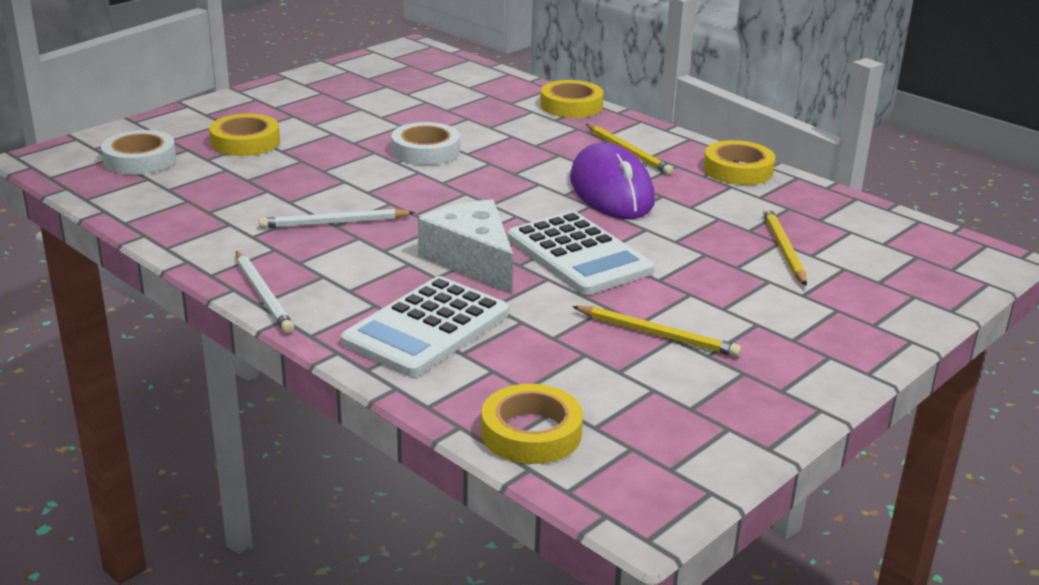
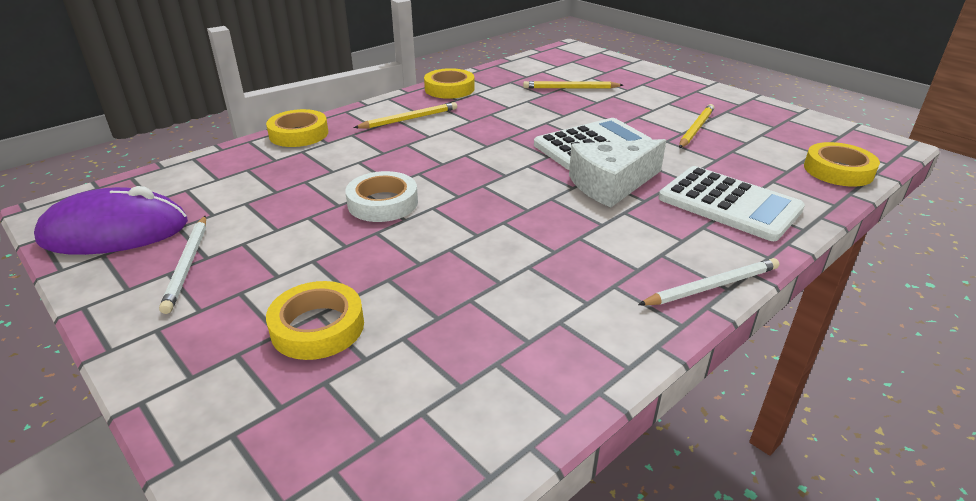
camera: 85 degrees left, 5 degrees up
(139, 160) = (352, 431): white tape -> none
(334, 223) = (551, 251): white pencil -> white pencil (188, 265)
(611, 191) = (482, 129): purple mouse -> purple mouse (115, 231)

